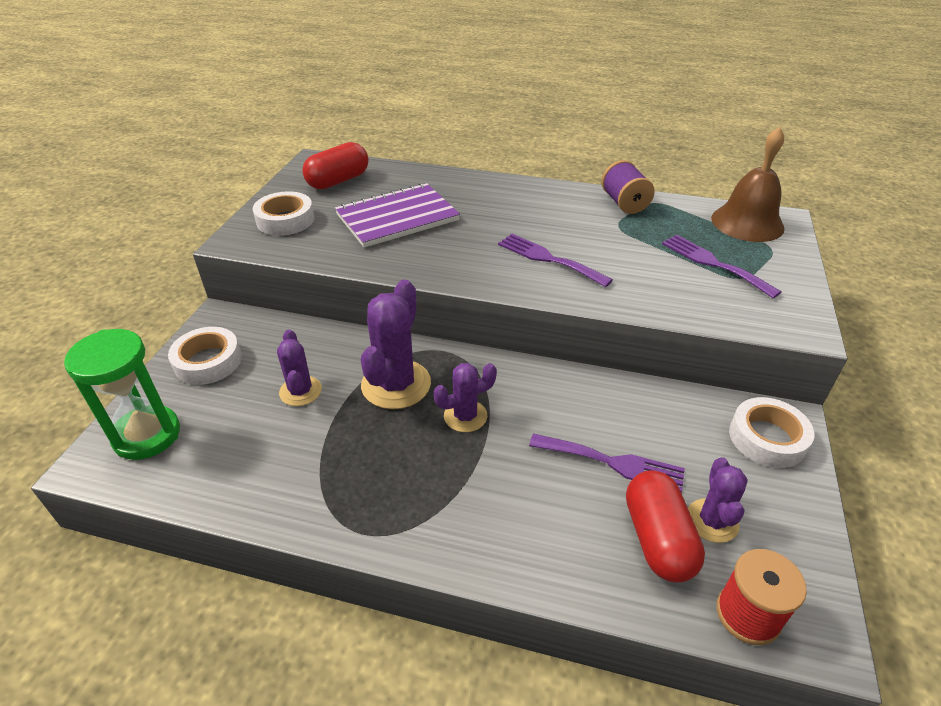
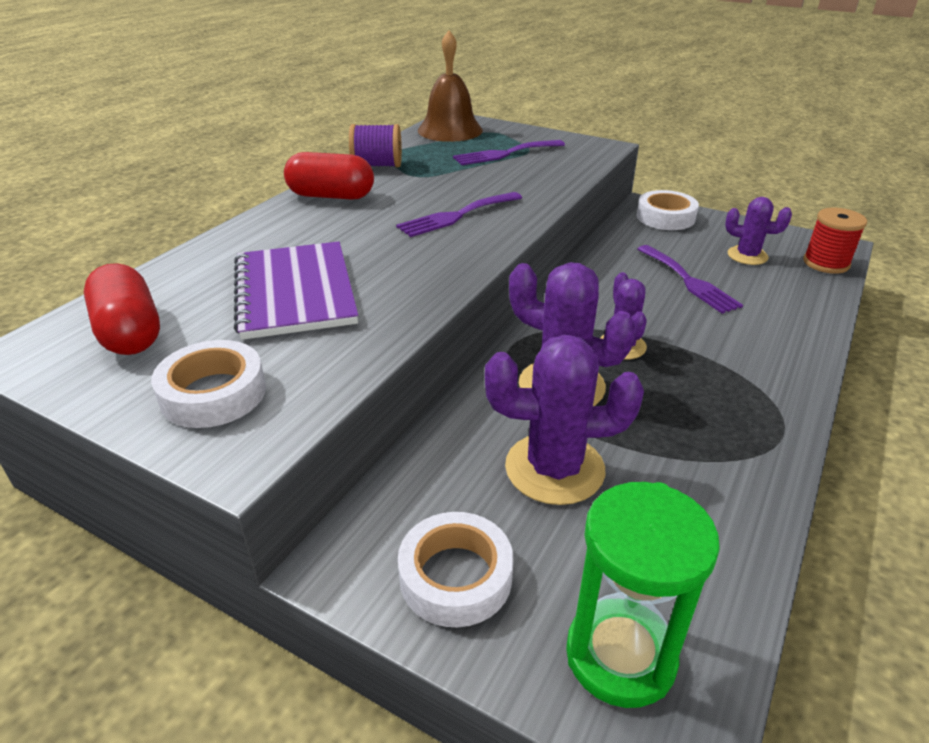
camera: 75 degrees left, 5 degrees down
(300, 391) = (554, 469): purple cactus -> purple cactus, size x1.68
(613, 463) = (689, 281): purple fork -> purple fork turned 120 degrees clockwise
(657, 539) = (767, 280): red capsule -> red capsule (331, 196)

